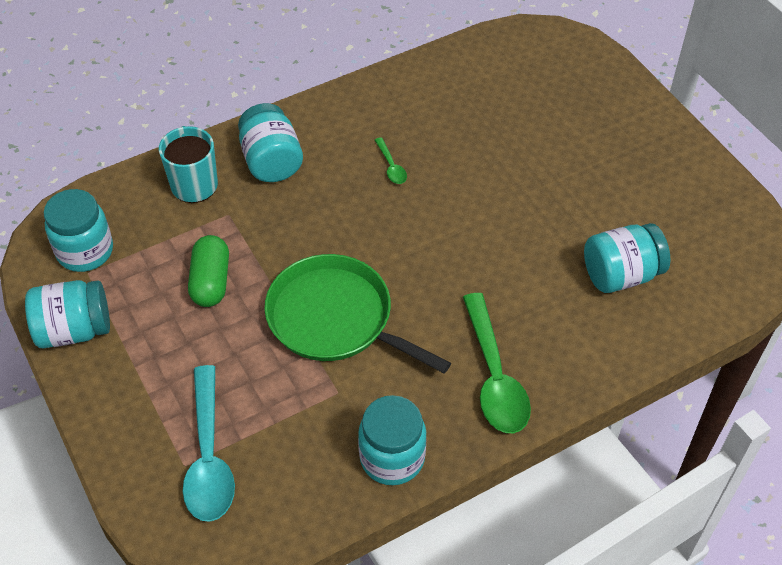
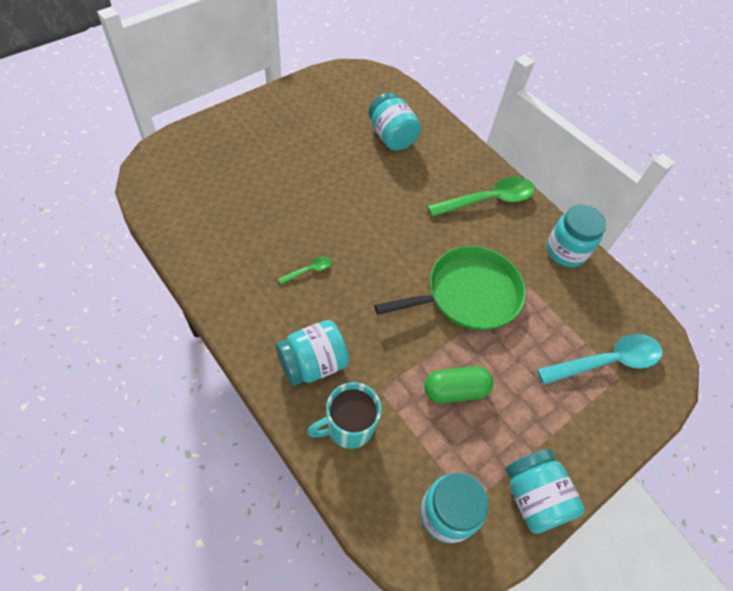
camera: 105 degrees left, 5 degrees up
(335, 318) = (468, 294): green pan -> green pan turned 135 degrees counterclockwise

